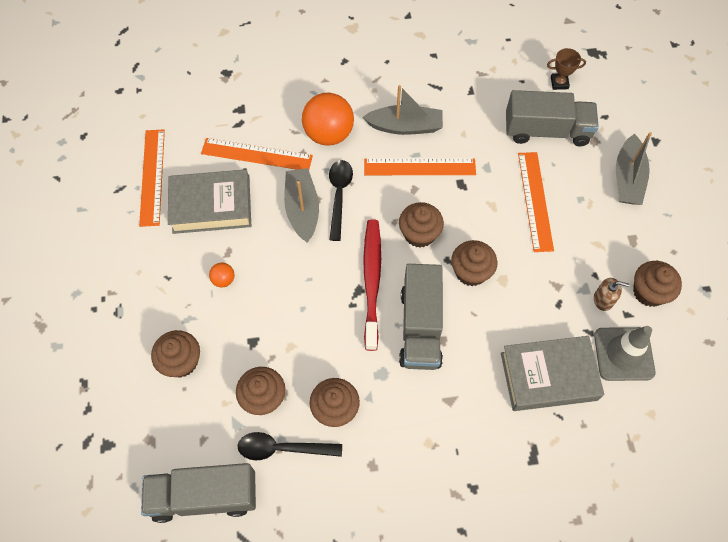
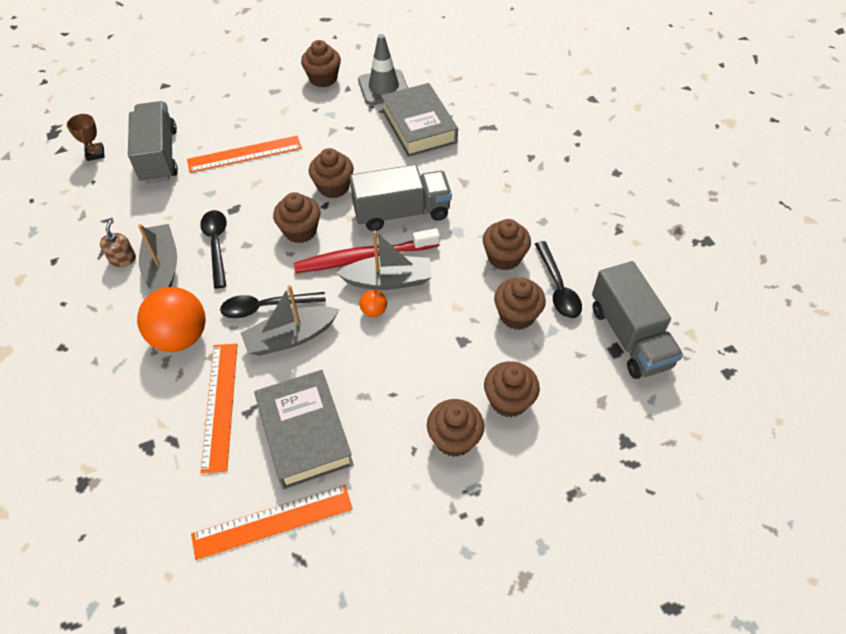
camera: 105 degrees left, 10 degrees down
(164, 309) = (454, 439): none -> brown cupcake
(223, 280) = (400, 389): orange ball -> orange ball (374, 311)
(419, 167) = (216, 245): orange ruler -> black spoon
(603, 299) = (337, 102): brown soap dispenser -> brown soap dispenser (123, 259)
(627, 178) = (209, 99): grey boat -> grey boat (388, 280)

